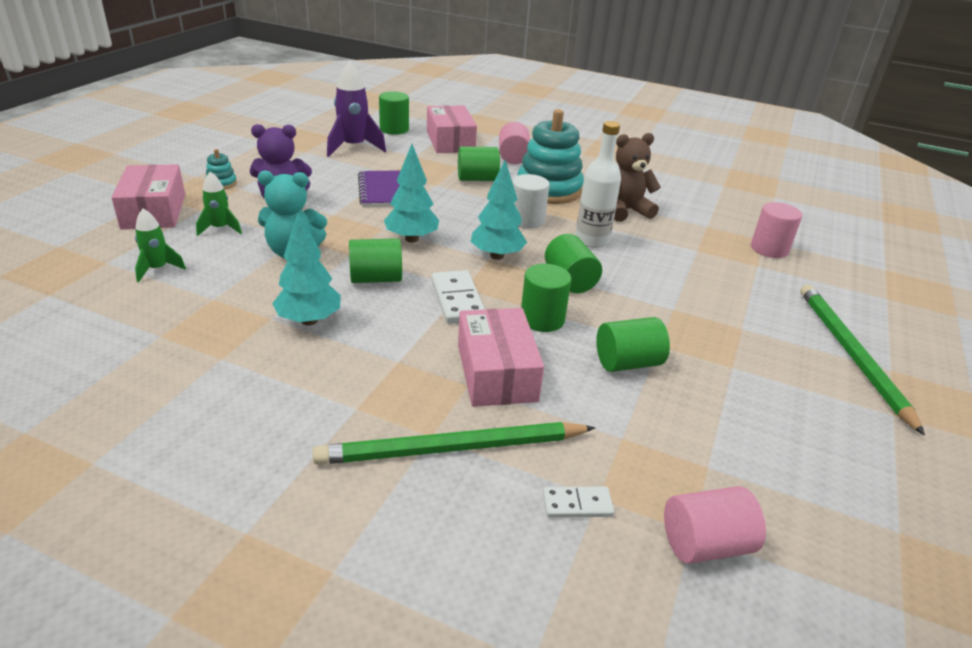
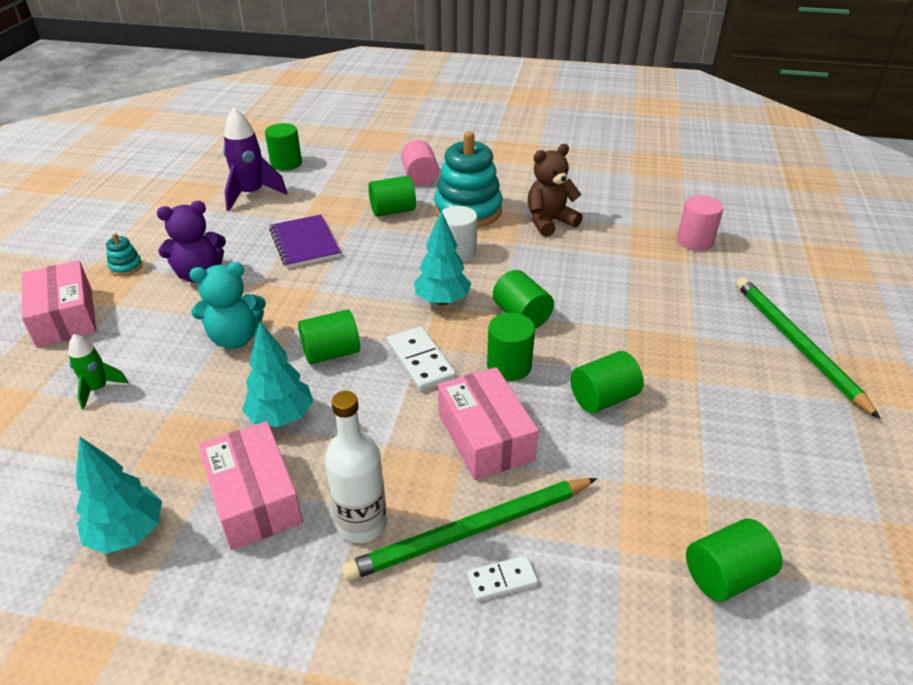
camera: 10 degrees left, 5 degrees up
(220, 228) = (146, 325): green rocket -> none
(412, 239) = (351, 297): turquoise tree -> turquoise tree (128, 533)
(450, 141) = (350, 168): pink box -> pink box (254, 498)
(577, 504) = (603, 563): white domino -> white domino (502, 580)
(592, 240) = (528, 264): white bottle -> white bottle (361, 523)
(705, 544) = (726, 575): pink cylinder -> green cylinder

